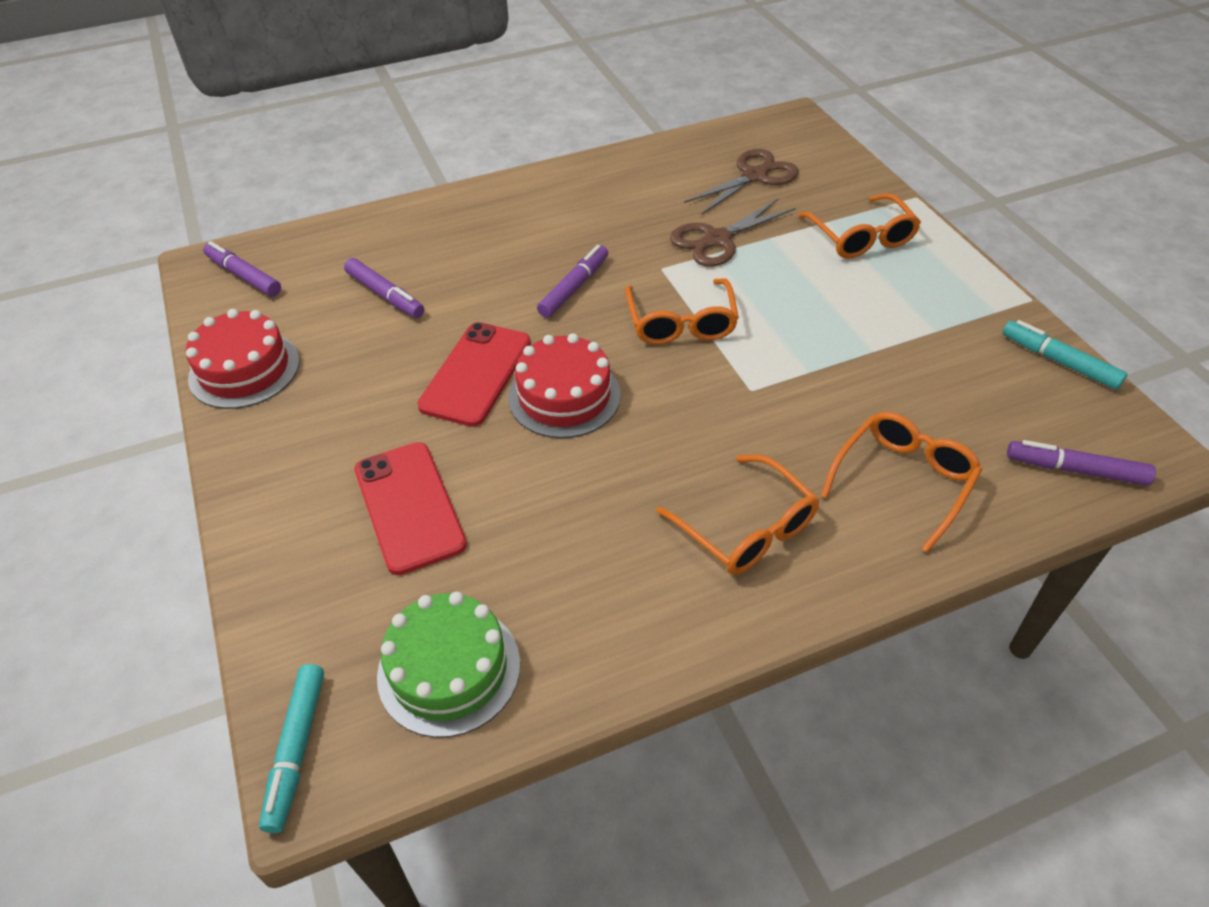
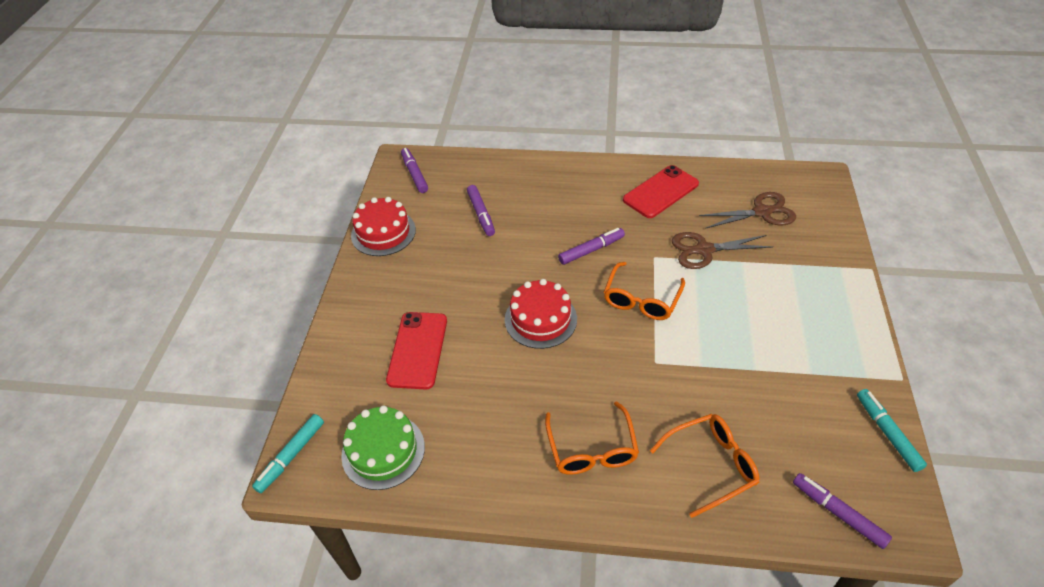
camera: 30 degrees right, 0 degrees up
(476, 374) = (500, 284): red phone -> red phone (660, 192)
(861, 237) = (806, 285): orange glasses -> none

